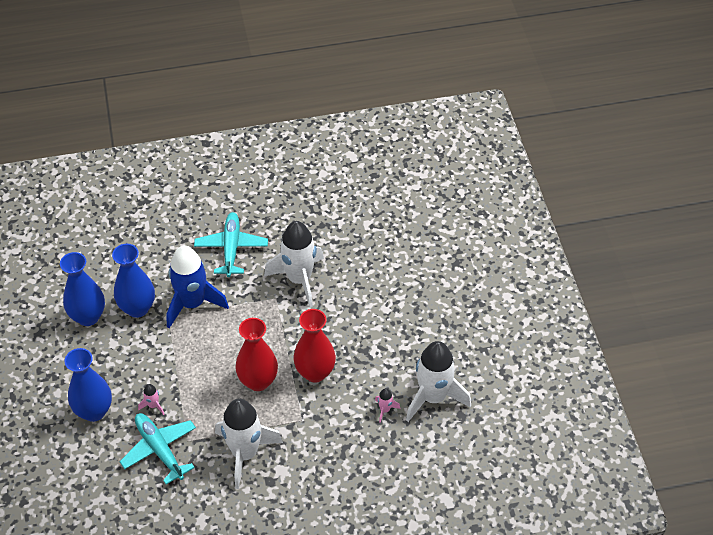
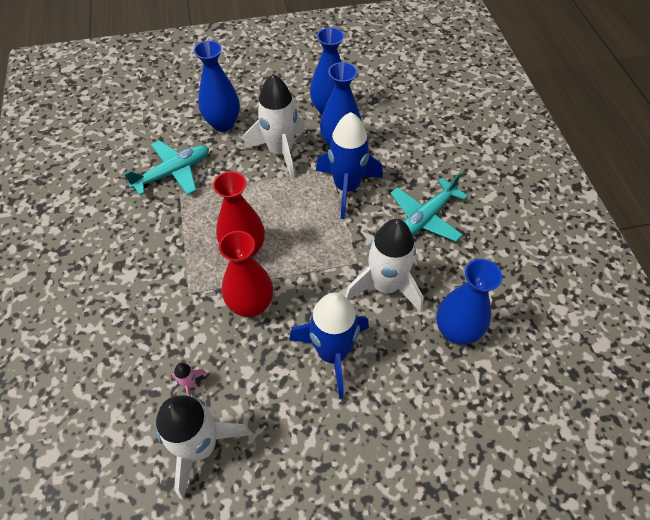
camera: 90 degrees right, 5 degrees up
(153, 405) = (224, 164): pink rocket -> none
(231, 248) = (425, 218): turquoise plane -> turquoise plane turned 135 degrees clockwise
(245, 453) = (156, 241): white rocket -> white rocket (280, 151)
(340, 237) = (456, 331): none -> blue vase
(358, 315) = (333, 353): none -> blue rocket

